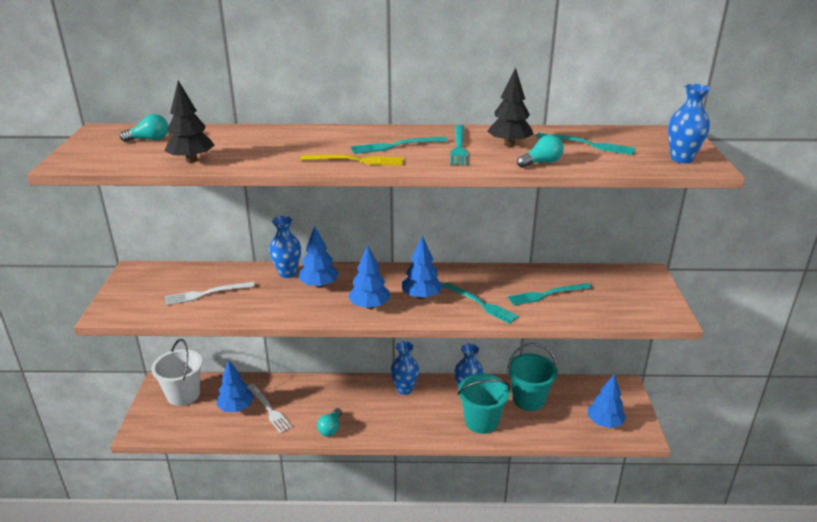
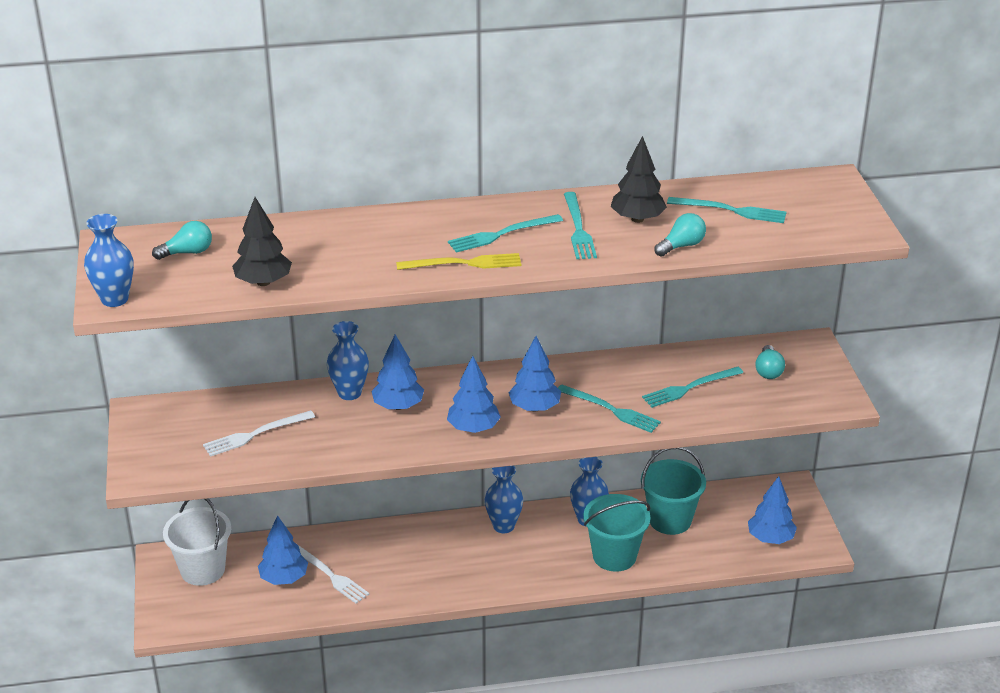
camera: 10 degrees left, 5 degrees up
(330, 428) = (420, 589): turquoise light bulb -> turquoise light bulb (768, 371)
(681, 159) = (839, 224): blue vase -> blue vase (114, 299)

